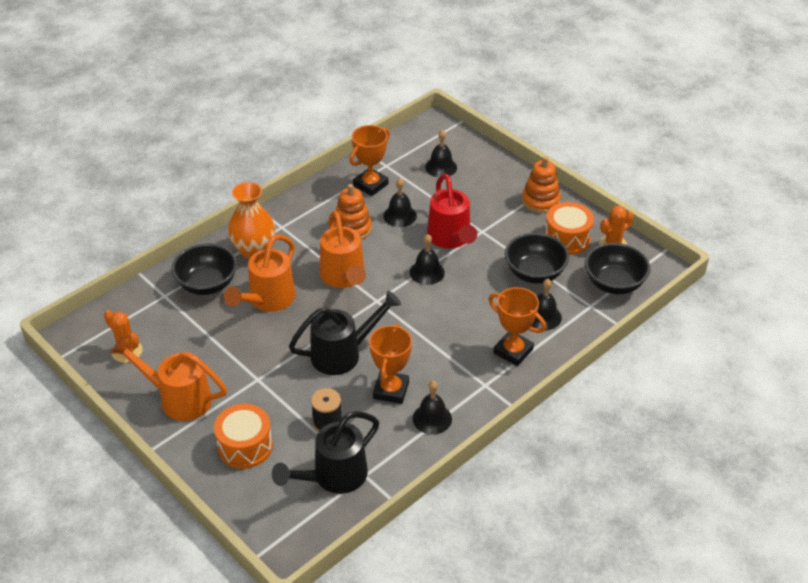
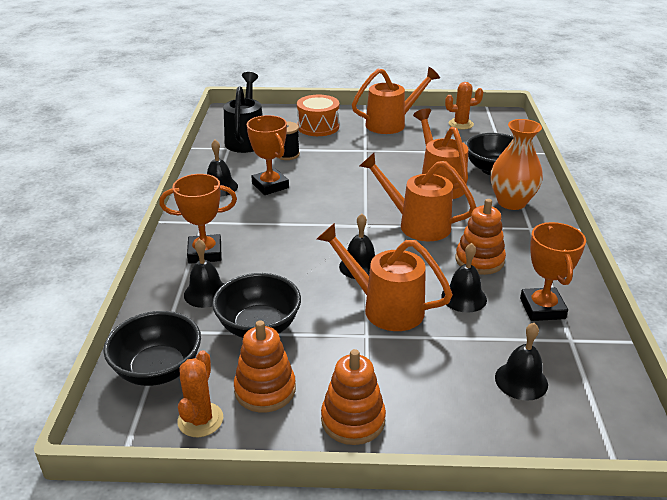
camera: 135 degrees right, 10 degrees down
(342, 354) = (335, 185): black watering can -> none
(450, 238) = (385, 308): red watering can -> orange watering can
(567, 238) = (265, 390): orange drum -> orange stacking toy

